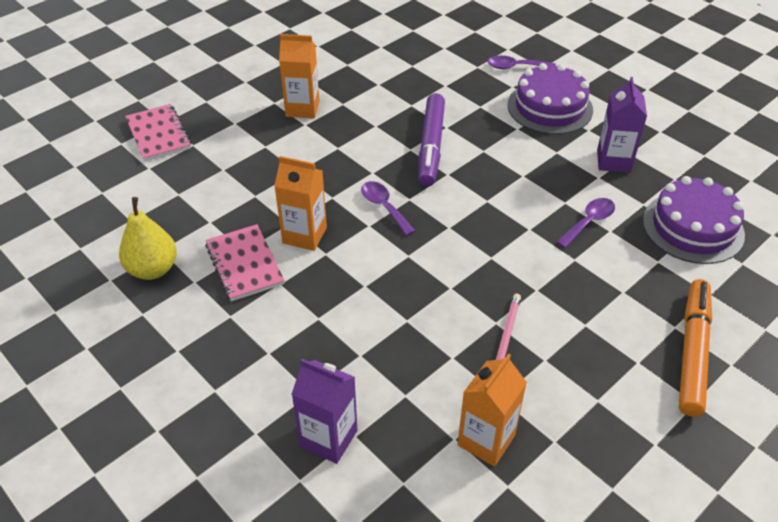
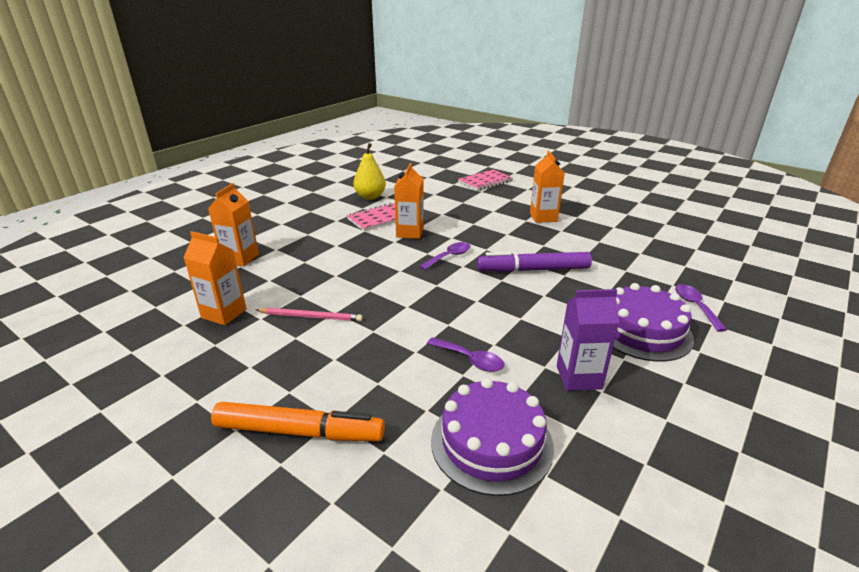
camera: 80 degrees right, 15 degrees down
(328, 438) = (240, 258): purple carton -> orange carton

